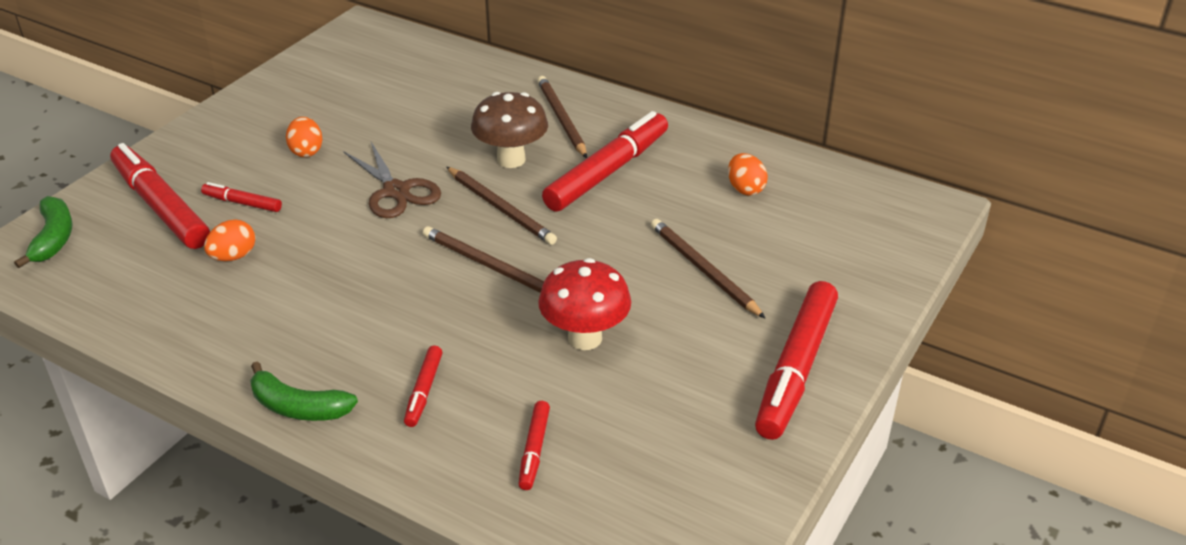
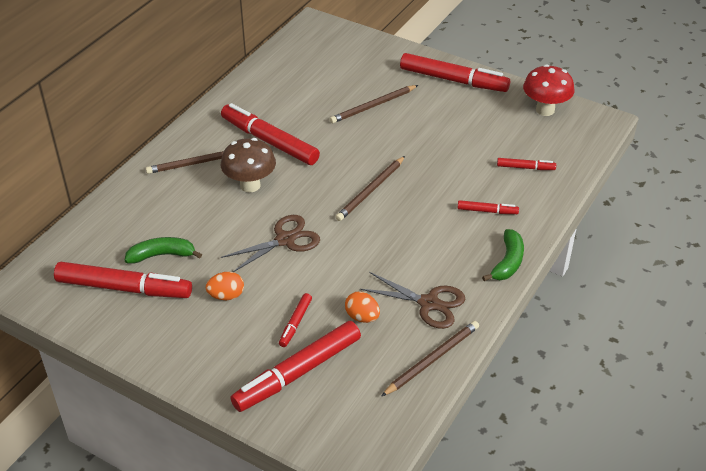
camera: 90 degrees left, 5 degrees up
(53, 238) = (339, 434): green banana -> green banana (162, 255)
(238, 317) = (429, 303): none -> brown scissors
(339, 84) = (124, 288): none -> red marker
(501, 208) = (308, 188): brown pencil -> brown pencil (432, 359)
(585, 338) = (436, 150): red mushroom -> red mushroom (545, 110)
(745, 189) = (293, 87): orange egg -> none

